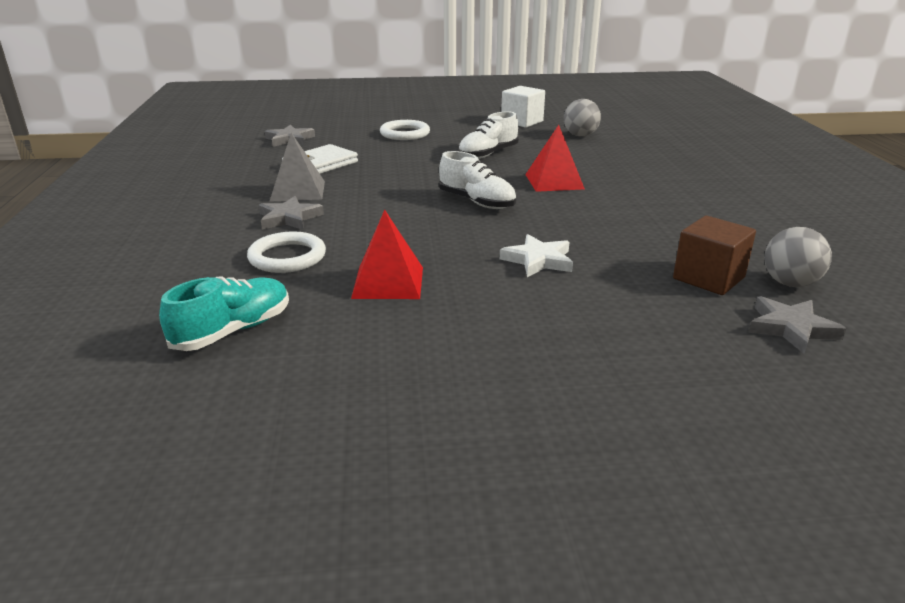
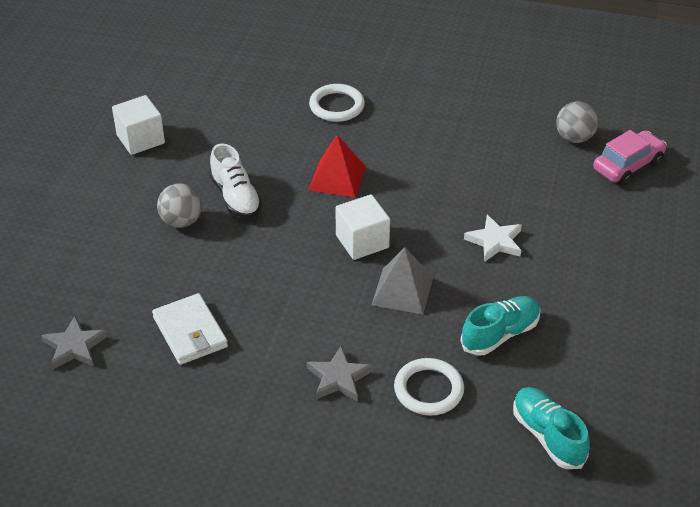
camera: 70 degrees left, 15 degrees up
(298, 191) = (265, 362): grey pyramid -> grey pyramid (402, 291)
(388, 282) = (500, 334): red pyramid -> turquoise shoe
(405, 134) = (120, 241): white ring -> white ring (336, 106)
(477, 202) = (362, 241): white shoe -> white cube
(580, 135) = (217, 115): grey ball -> grey ball (181, 221)
(708, 278) = (554, 169): brown cube -> none
(791, 328) = (627, 166): grey star -> pink car

